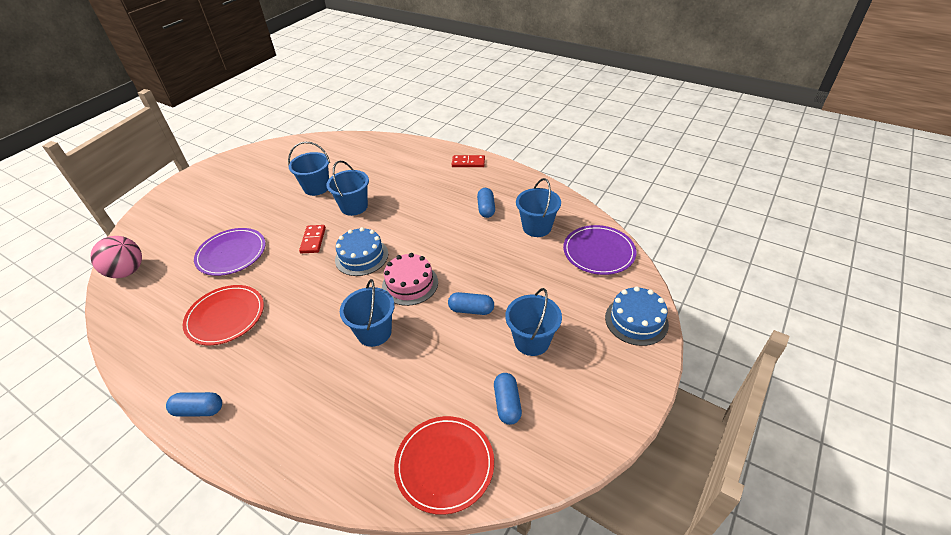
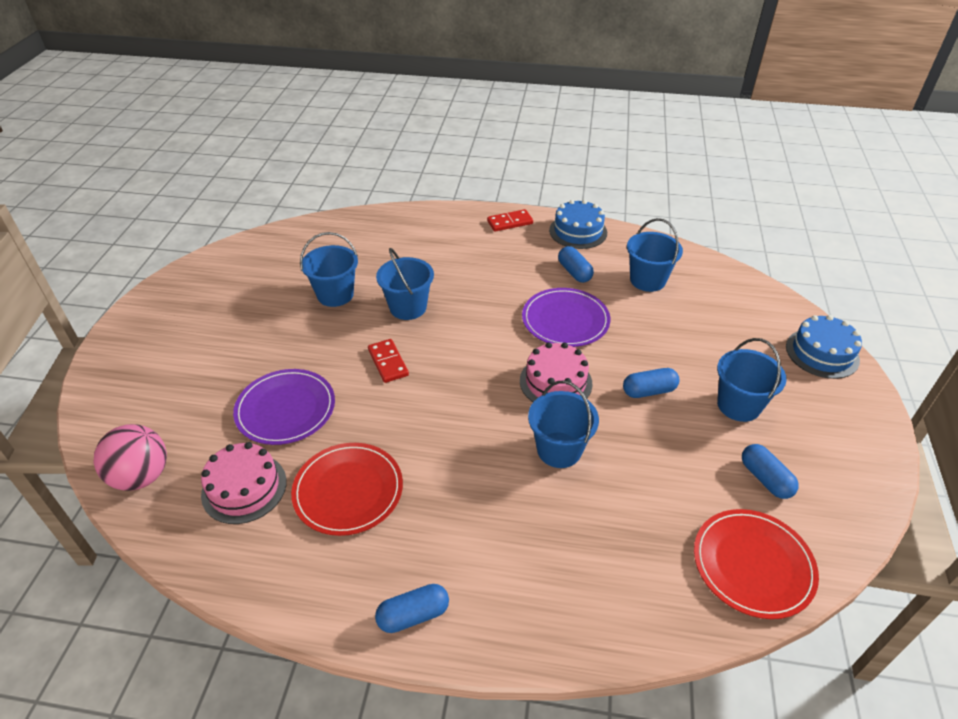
camera: 25 degrees left, 0 degrees up
(172, 296) = (244, 488): none -> pink cake
(361, 257) = (469, 366): blue cake -> blue cake (578, 231)
(598, 252) = (732, 291): purple plate -> purple plate (565, 320)

